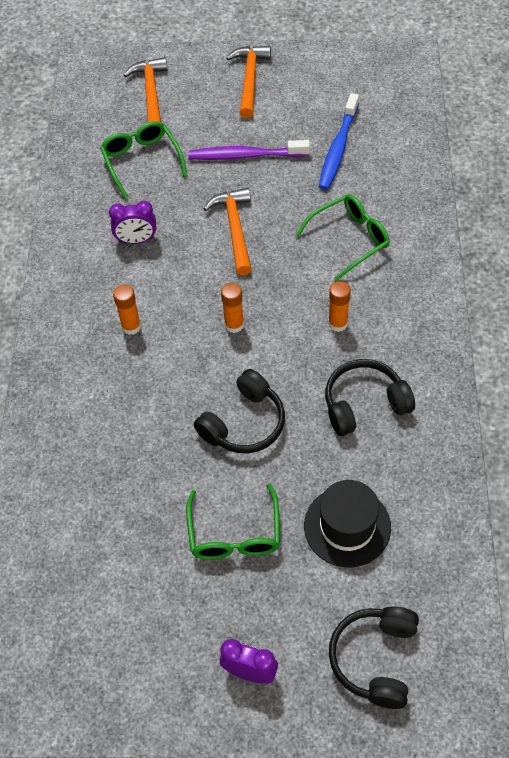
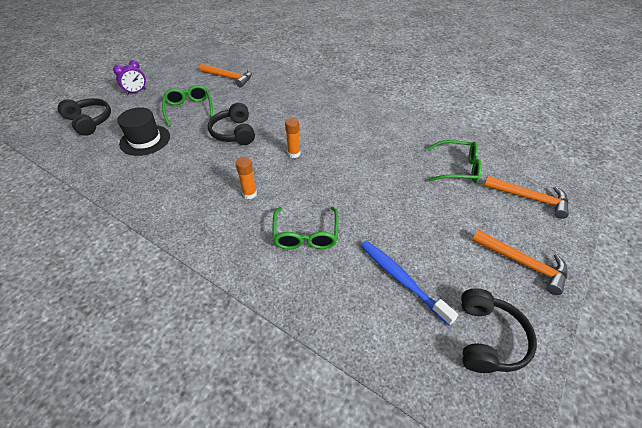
camera: 120 degrees right, 10 degrees down
(131, 326) = (330, 120): orange glue stick -> none
(136, 240) = (389, 142): purple clock -> none
(234, 229) = (364, 184): orange hammer -> orange hammer (229, 77)
(234, 534) = (189, 109): green glasses -> green glasses turned 45 degrees clockwise
(245, 155) = (430, 219): purple toothbrush -> none
(364, 404) = (190, 177): black headphones -> black headphones (487, 338)

